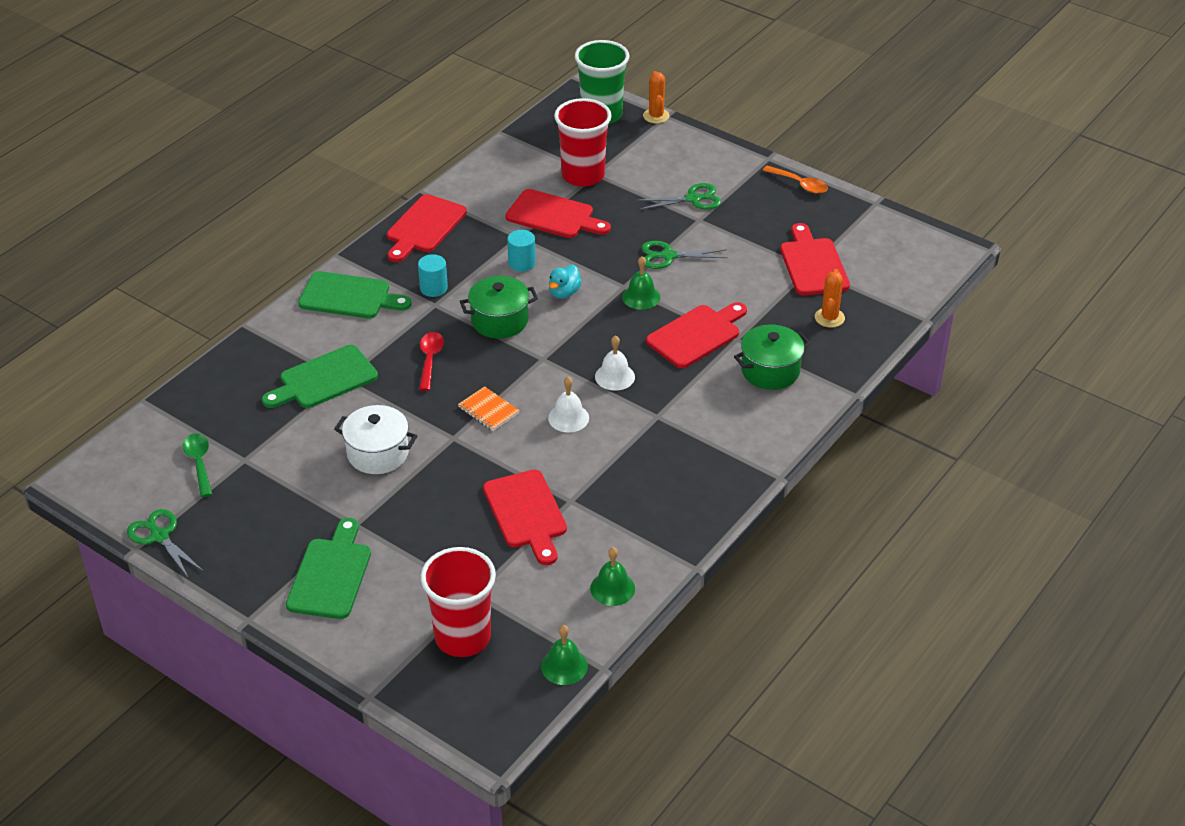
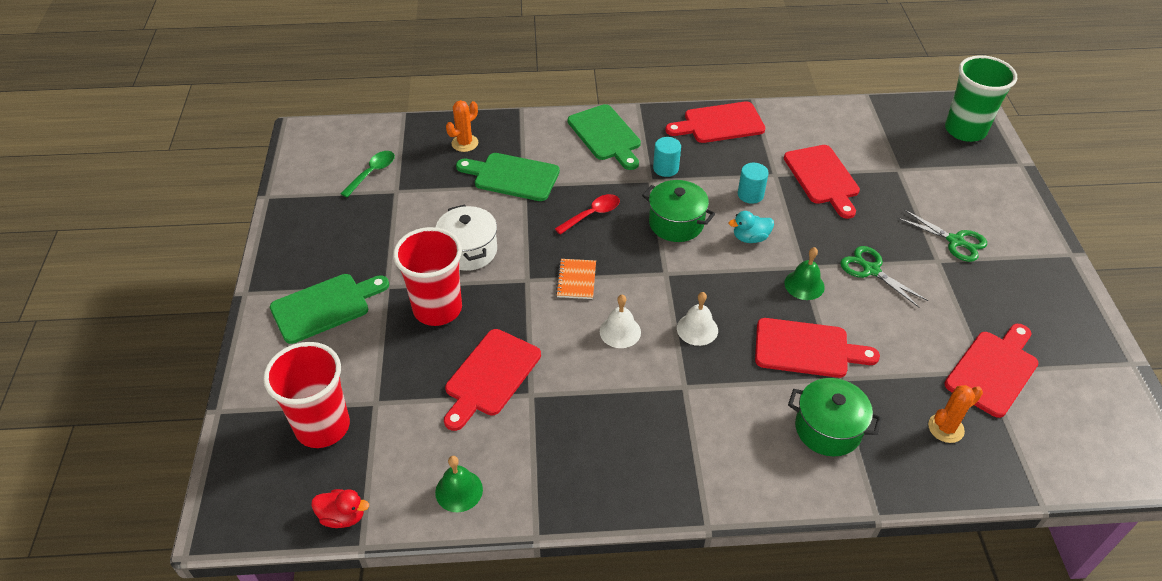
camera: 50 degrees right, 5 degrees up
(159, 536) = (288, 199): green scissors -> none
(564, 666) = (343, 516): green bell -> red duck
(583, 175) = (887, 164): red cup -> red cup (437, 309)
(656, 116) = (1011, 158): orange cactus -> orange cactus (465, 143)
(800, 184) = (1073, 295): orange spoon -> none

